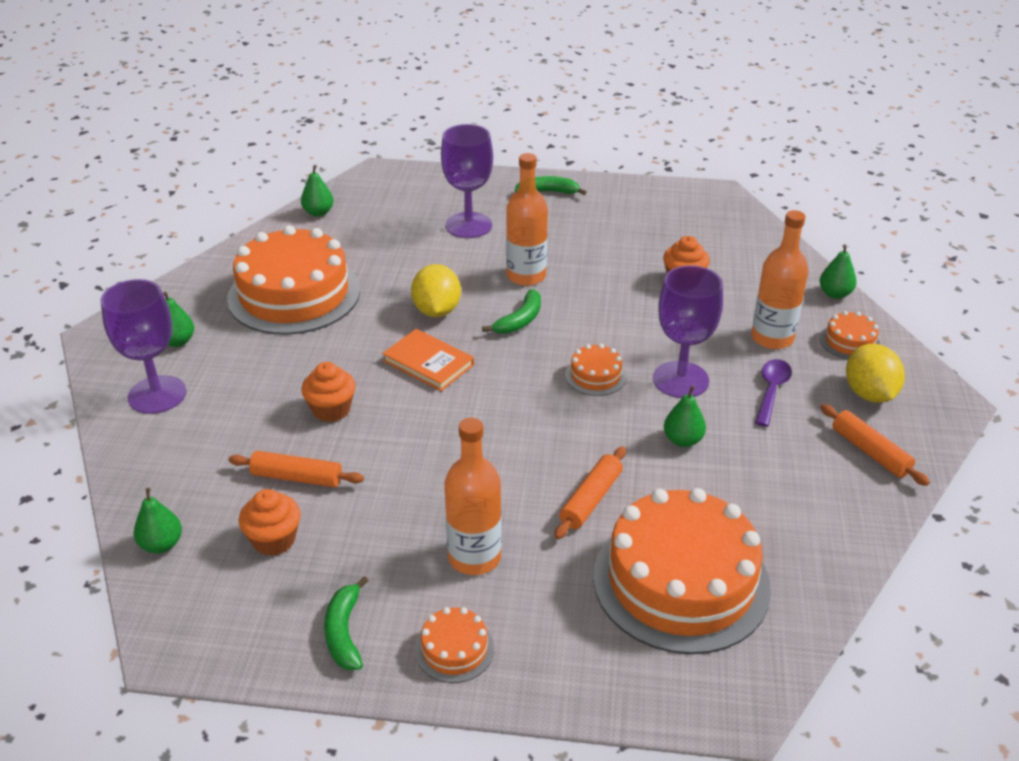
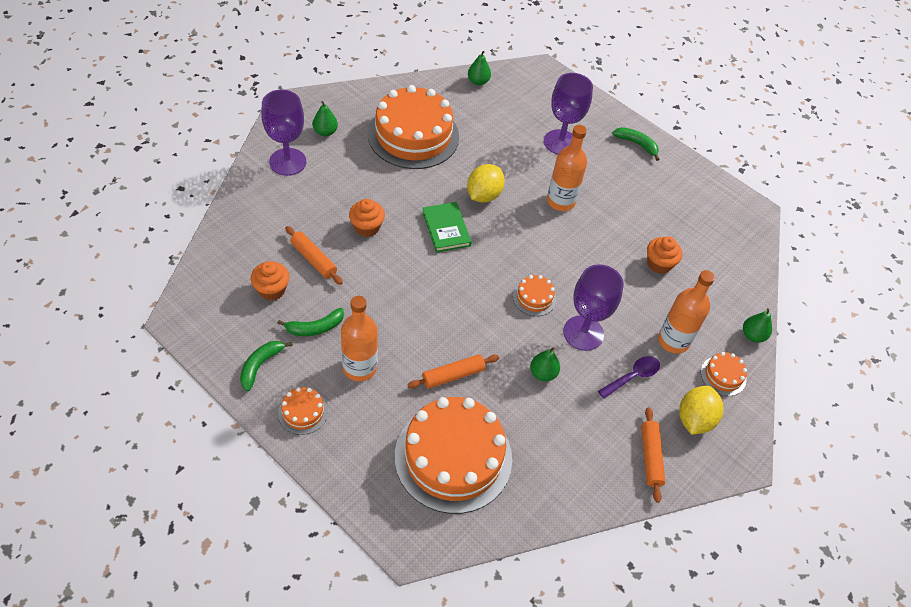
camera: 30 degrees right, 15 degrees up
(161, 544) = (219, 257): green pear -> none
(428, 363) = (446, 229): orange book -> green book
(520, 320) = (526, 231): green banana -> green banana (315, 328)

